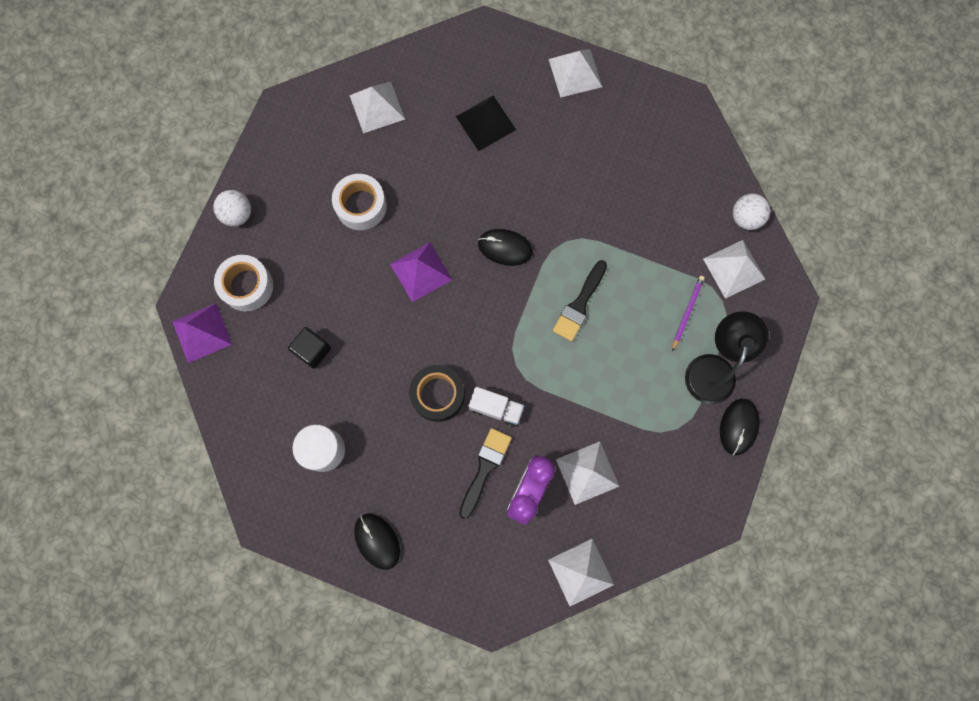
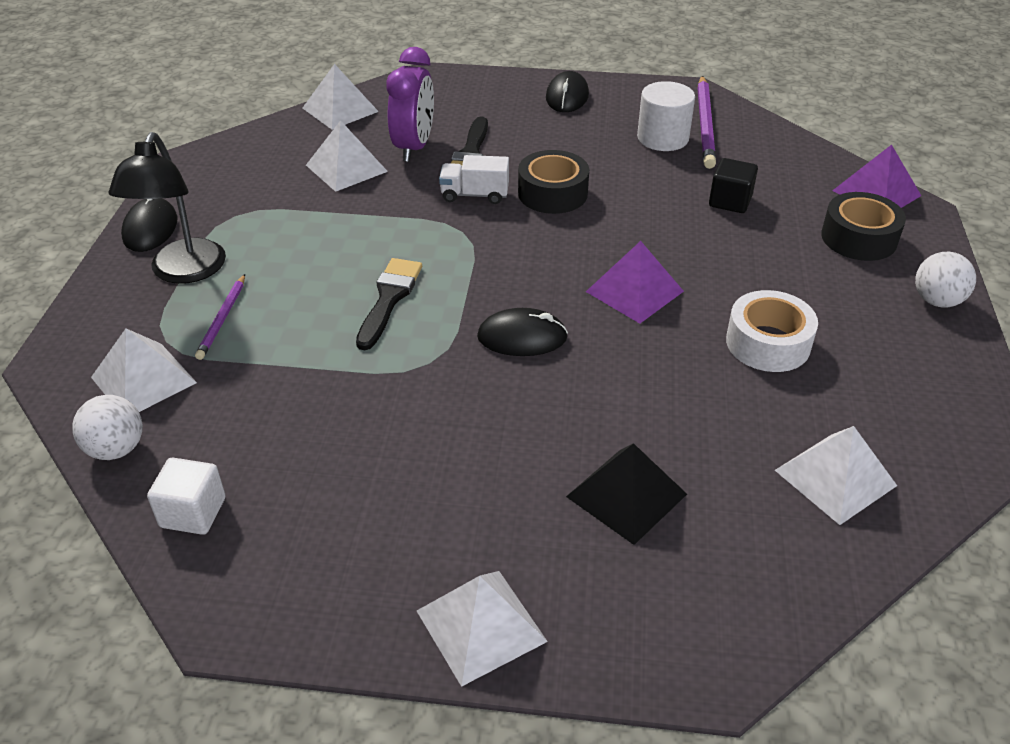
camera: 165 degrees right, 35 degrees down
(247, 286) = (859, 238): white tape -> black tape
(279, 461) = (705, 125): none -> purple pencil
(377, 541) = (567, 96): black mouse -> black mouse turned 60 degrees clockwise
(703, 166) = (193, 512): none -> white cube

